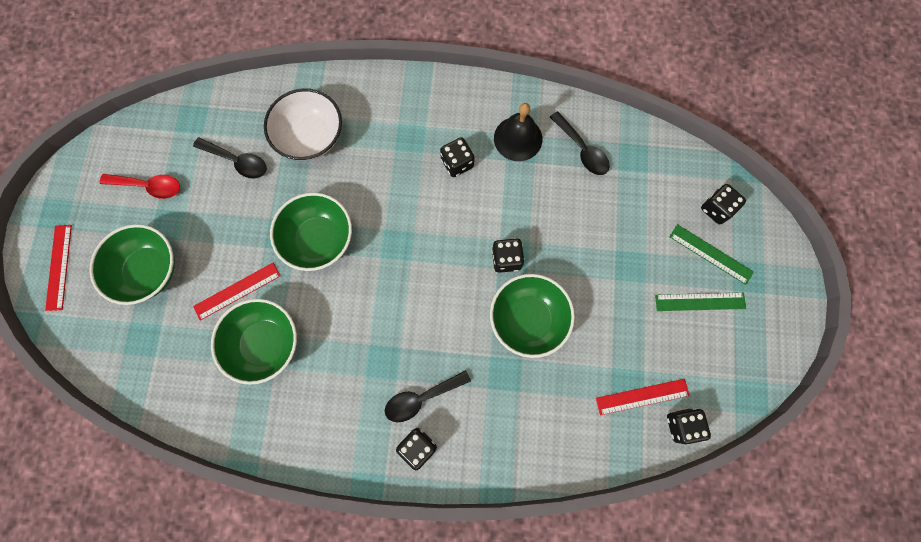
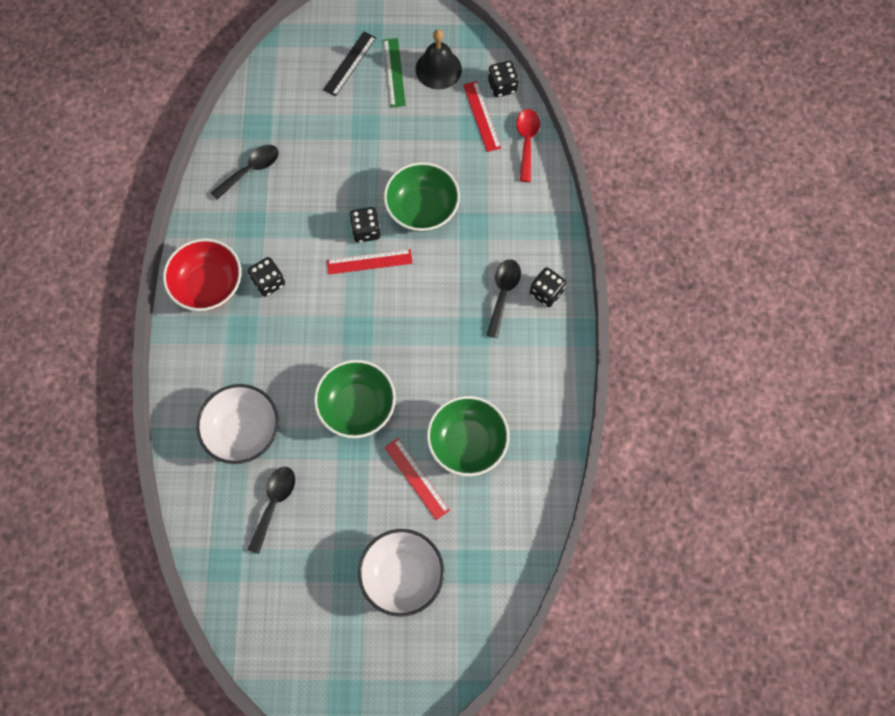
camera: 95 degrees left, 5 degrees down
(59, 267) = (405, 675): red ruler -> red ruler (369, 261)
(148, 271) = (402, 575): green bowl -> white bowl
(149, 186) = (307, 595): red spoon -> red spoon (526, 142)
(421, 398) = (503, 293): black spoon -> black spoon turned 135 degrees counterclockwise
(459, 109) = (208, 285): none -> red bowl
(518, 138) = (240, 228): black bell -> black bell (438, 69)
(710, 254) = (350, 63): green ruler -> black ruler
(716, 209) = (306, 59): black dice -> none

